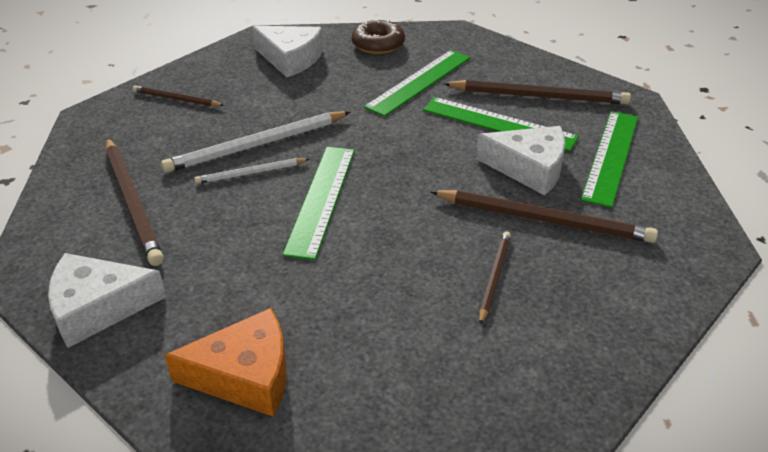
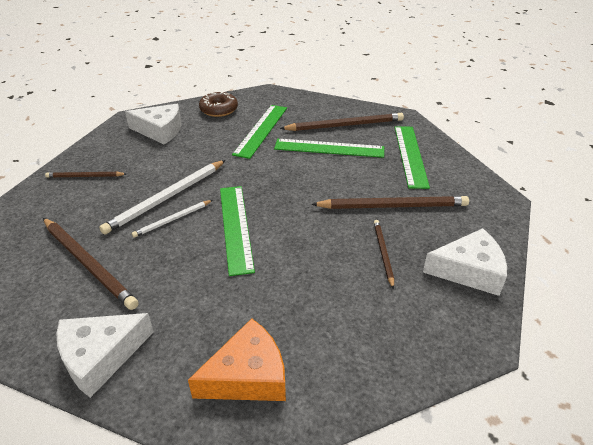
camera: 20 degrees left, 0 degrees up
(529, 168) = (365, 174): white cheese -> white cheese (469, 270)

